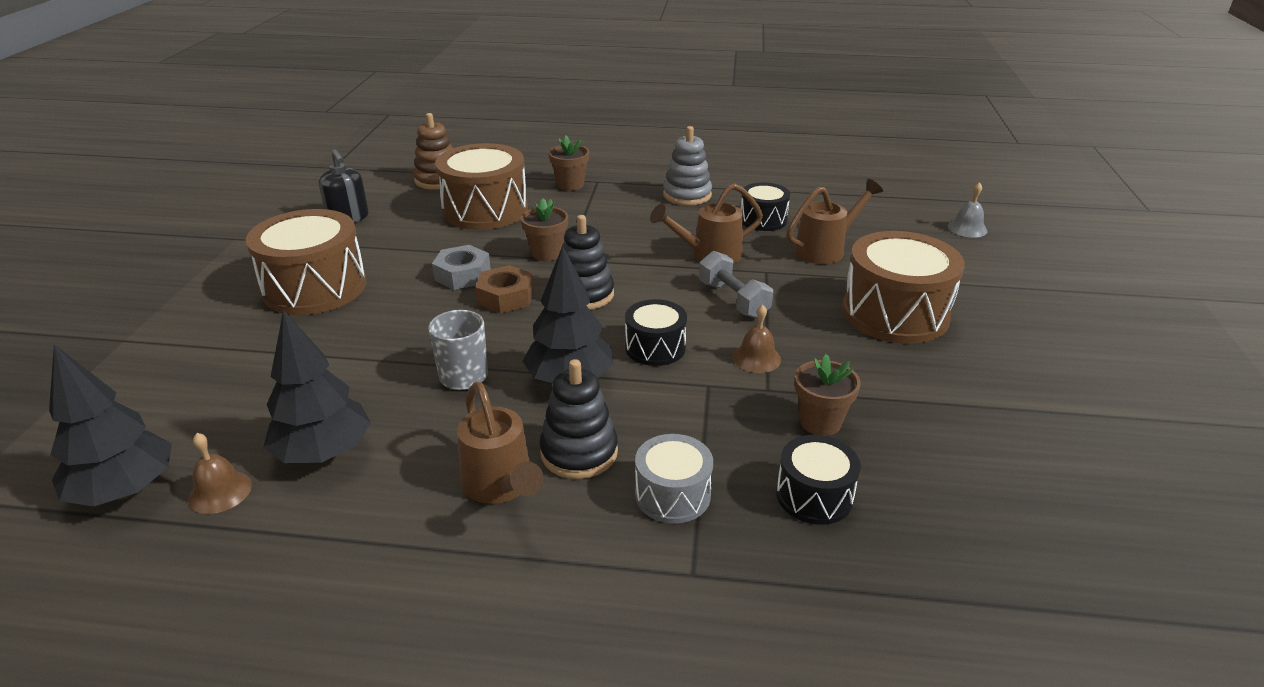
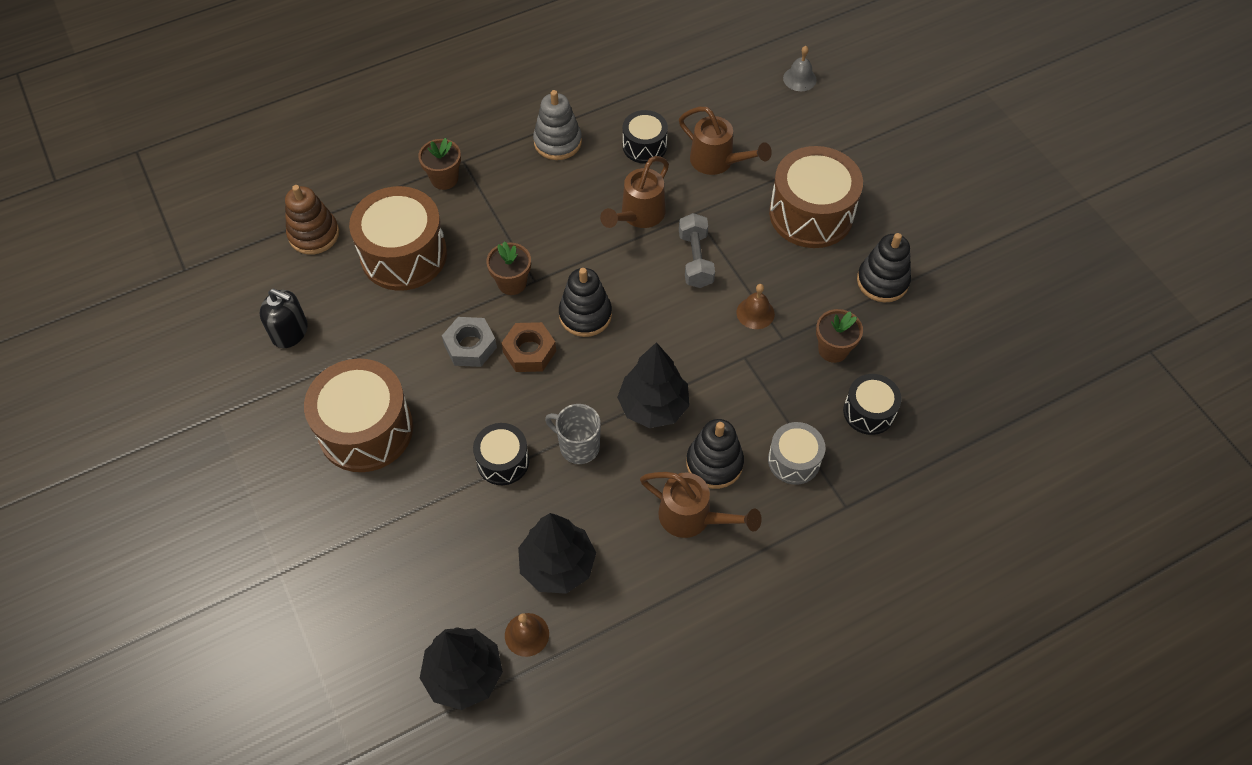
camera: 35 degrees left, 25 degrees up
(655, 347) = (682, 342): black drum -> black drum (503, 461)
(733, 300) = (695, 260): grey dumbbell -> grey dumbbell turned 60 degrees clockwise
(825, 249) = (717, 162): brown watering can -> brown watering can turned 105 degrees clockwise
(937, 393) = (882, 281): none -> black stacking toy

